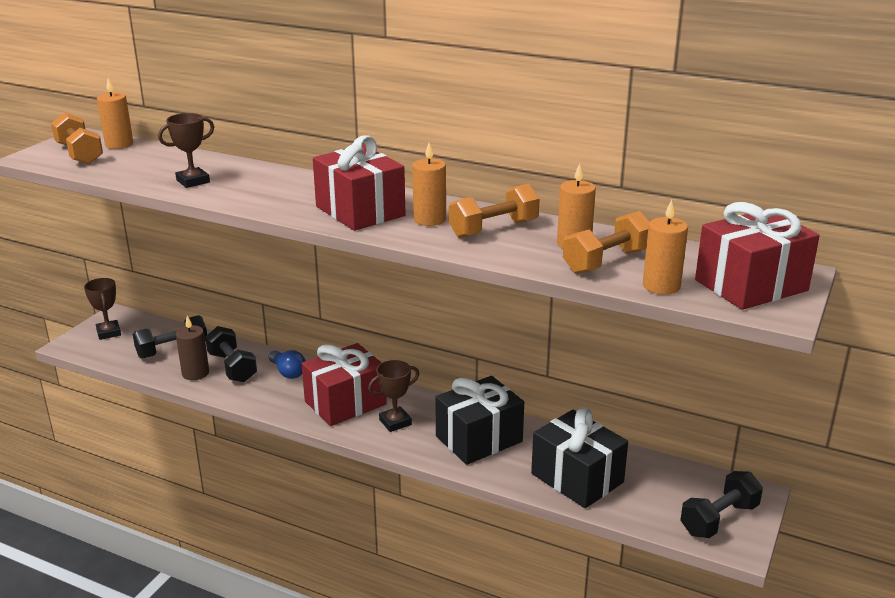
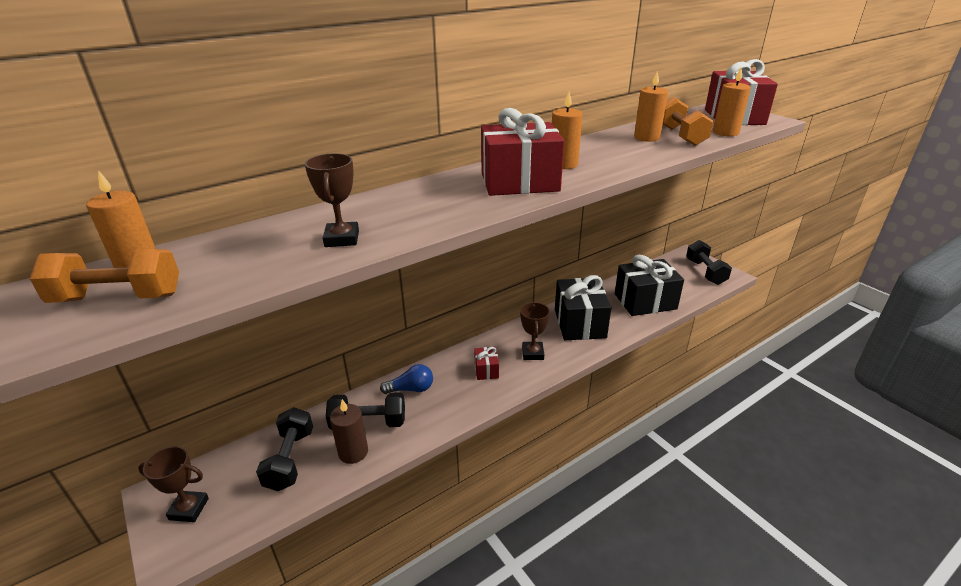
camera: 60 degrees left, 5 degrees up
(345, 403) = (486, 370): red gift -> red gift, size x0.46
(493, 229) = (601, 151): orange dumbbell -> none

